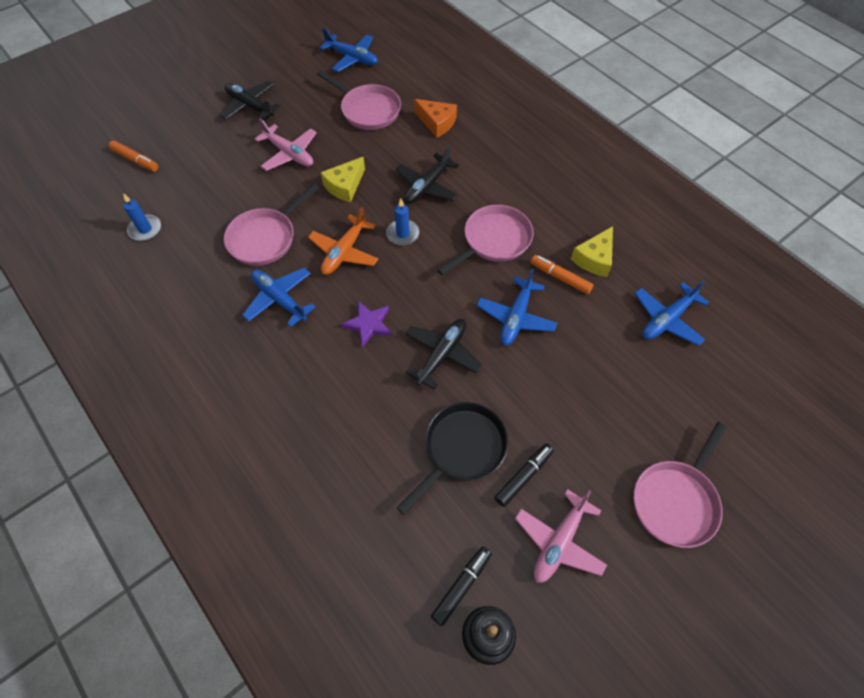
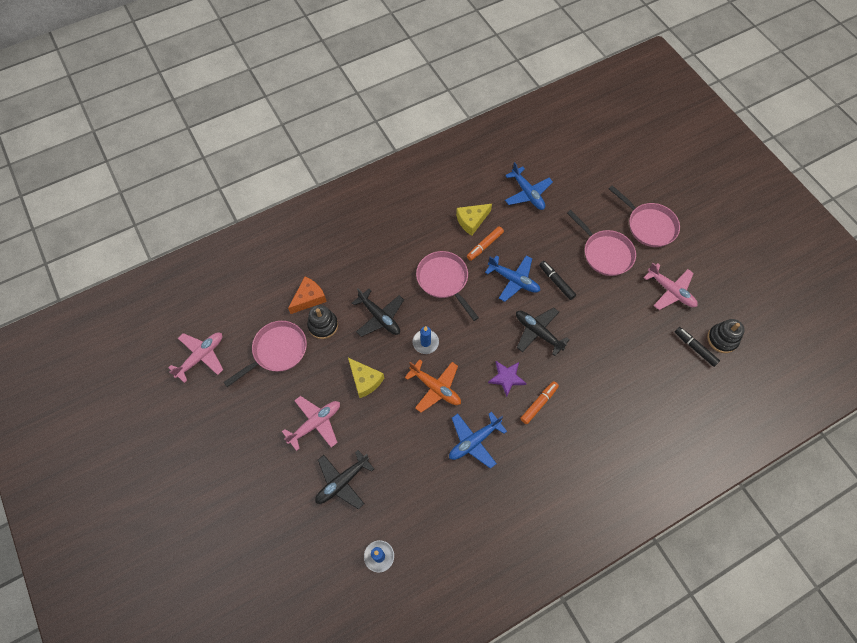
camera: 80 degrees left, 5 degrees up
(135, 160) = (287, 570): orange marker -> orange marker (538, 404)
(250, 106) = (241, 457): black plane -> black plane (342, 482)
(265, 238) = (409, 449): pink pan -> pink pan (605, 253)
(352, 58) = (201, 356): blue plane -> pink plane
(406, 140) = (323, 325): none -> black stacking toy
(461, 449) = (609, 333): black pan -> none
(523, 476) = (630, 301): black marker -> black marker (556, 282)
(594, 258) = (472, 221): yellow cheese -> yellow cheese turned 105 degrees clockwise

